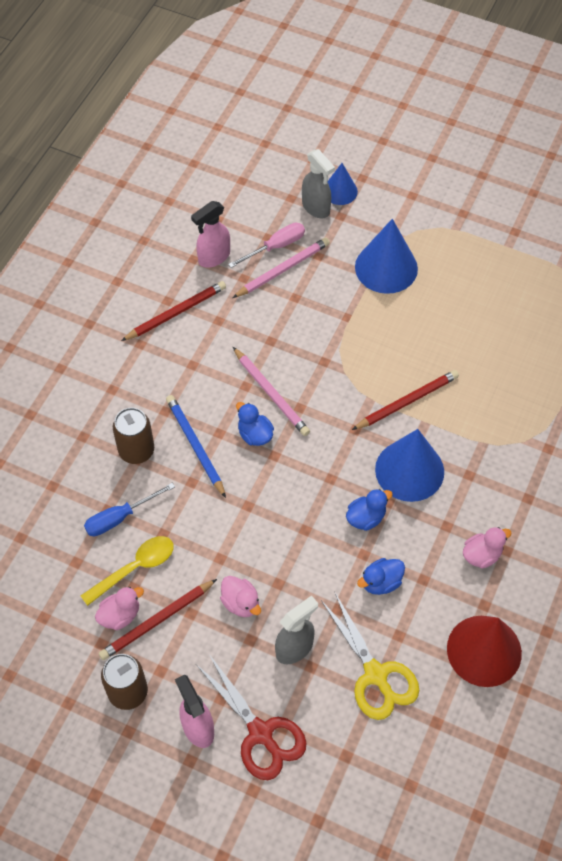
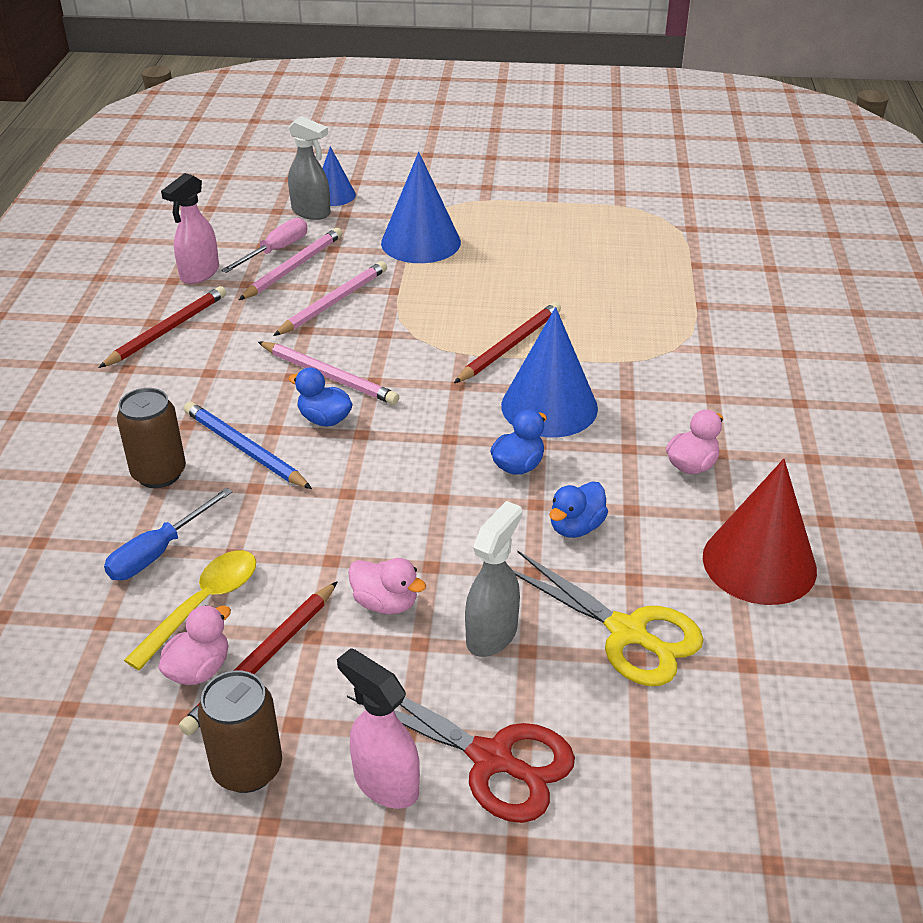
camera: 20 degrees left, 20 degrees down
(299, 317) = (333, 302): none -> pink pencil

